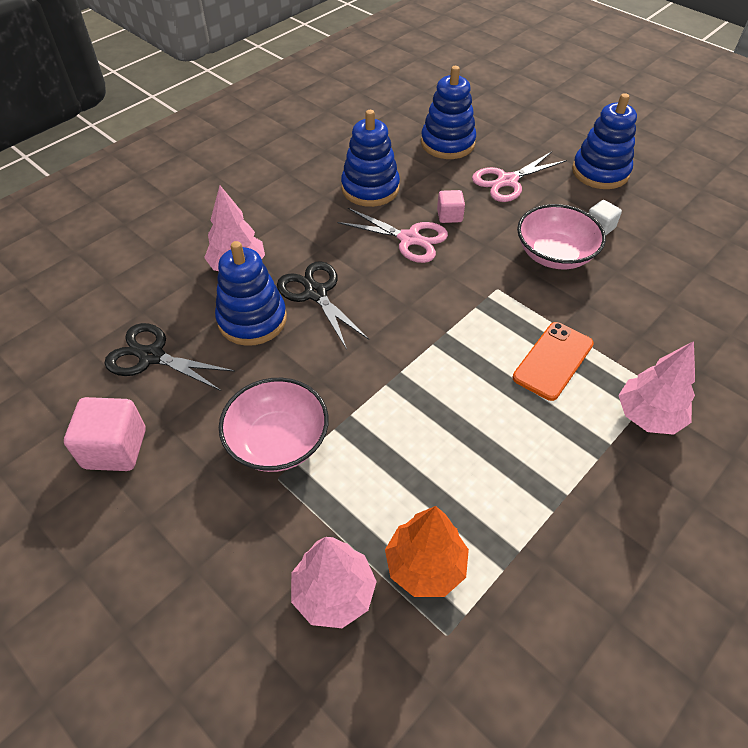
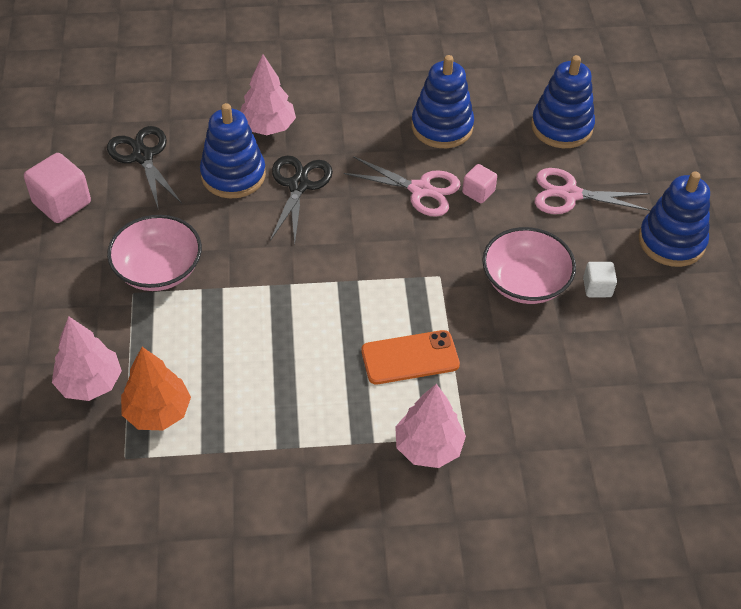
camera: 40 degrees right, 0 degrees up
(409, 239) = (420, 190): pink scissors -> pink scissors turned 45 degrees counterclockwise

